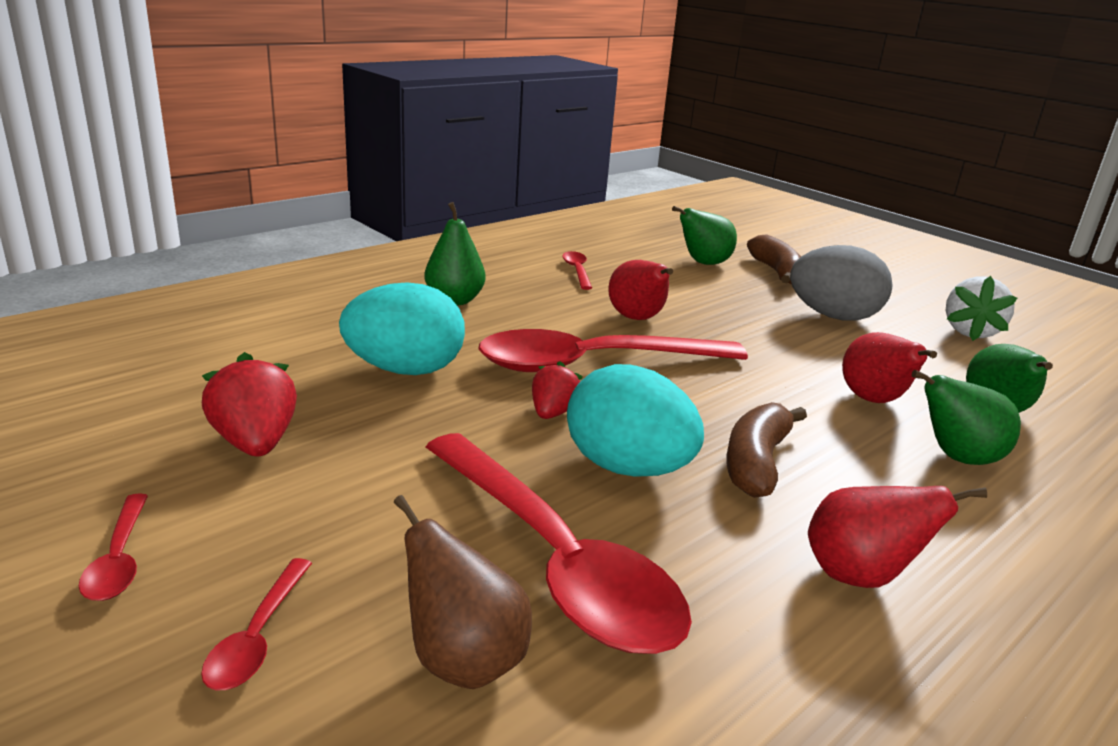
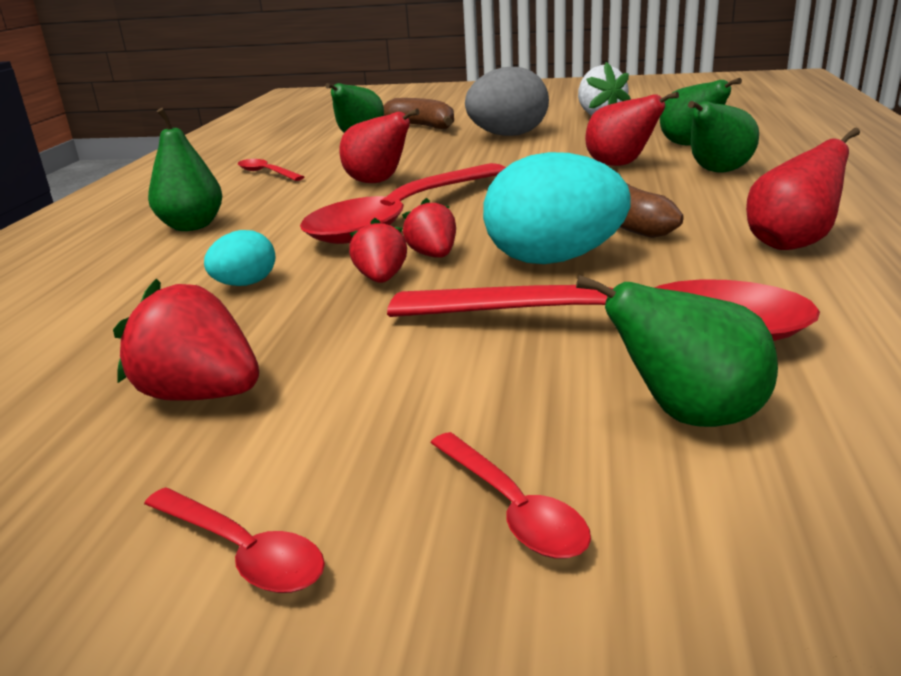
camera: 35 degrees left, 0 degrees up
(405, 370) = (245, 284): turquoise egg -> turquoise egg, size x0.51
(463, 659) = (689, 415): brown pear -> green pear
(485, 414) = (381, 279): none -> red strawberry

